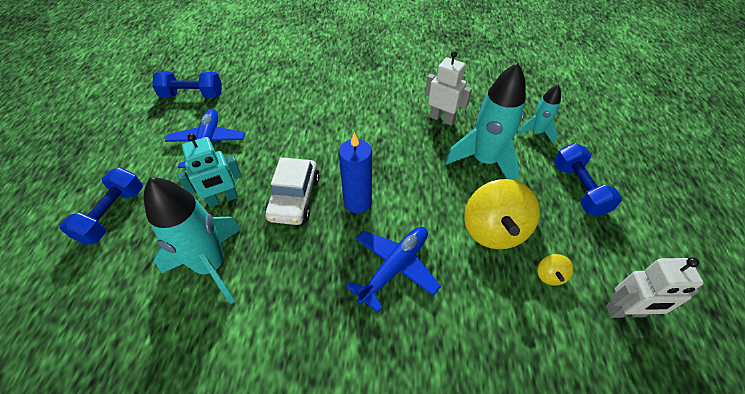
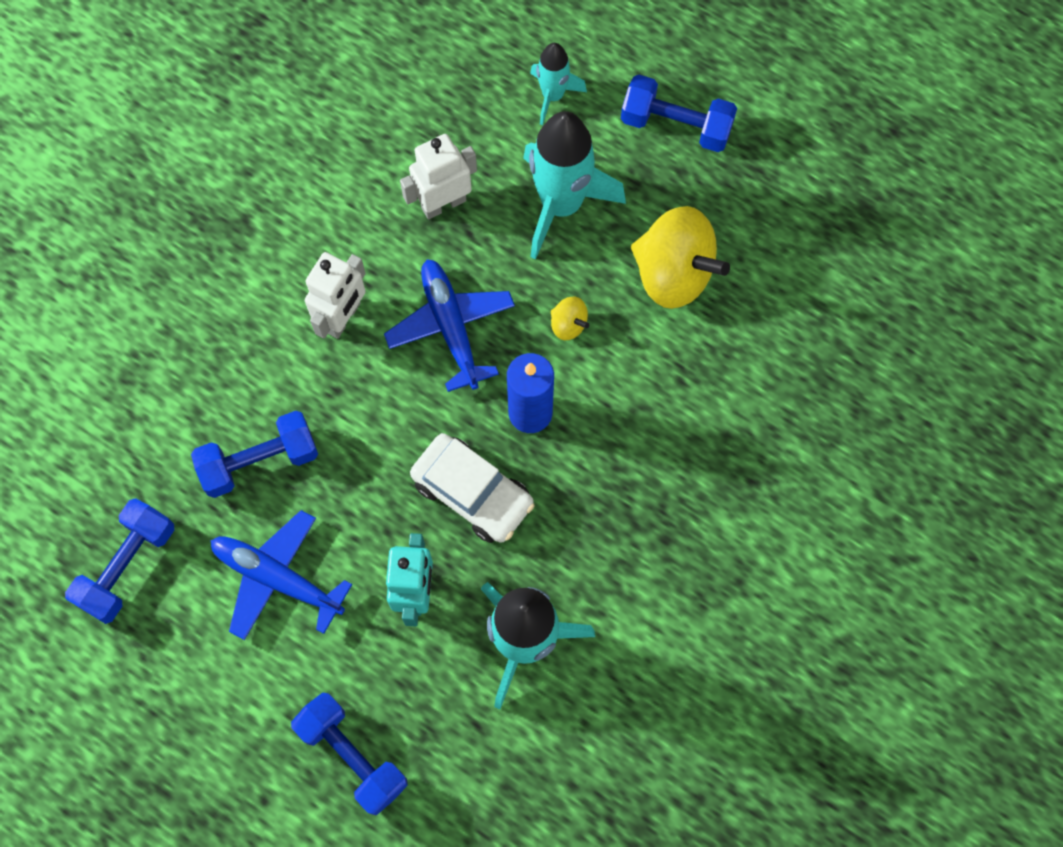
camera: 60 degrees left, 20 degrees up
(266, 113) = (259, 461): none -> blue dumbbell
(395, 267) = (655, 421): blue plane -> blue plane (451, 326)
(550, 275) = (765, 257): yellow spinning top -> yellow spinning top (568, 324)
(625, 312) = (845, 215): white robot -> white robot (343, 317)

